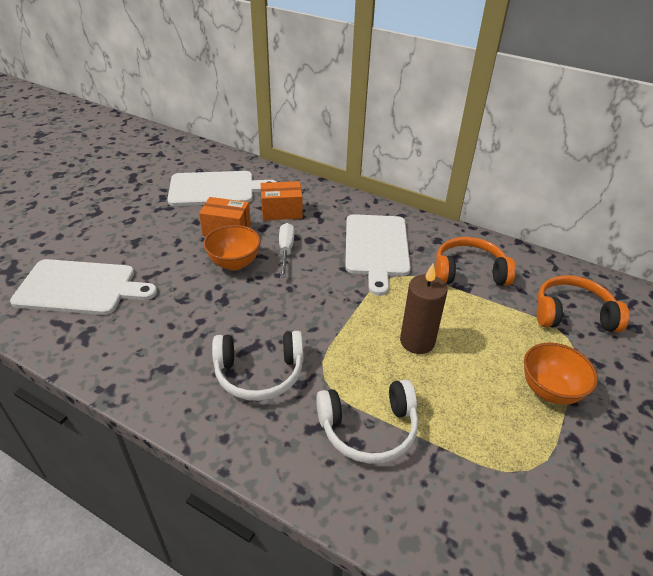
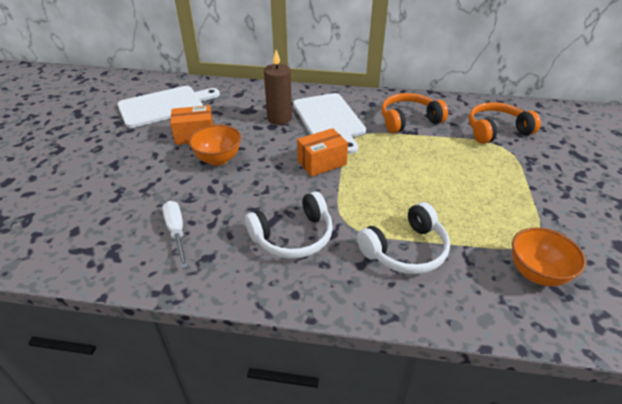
camera: 20 degrees left, 0 degrees up
(80, 287) = (82, 215): white cutting board -> none
(281, 211) = (234, 111): orange box -> orange box (322, 163)
(286, 250) = (257, 139): white screwdriver -> white screwdriver (176, 232)
(417, 341) = (402, 178): brown candle -> brown candle (279, 118)
(550, 390) = (513, 184): orange bowl -> orange bowl (536, 273)

